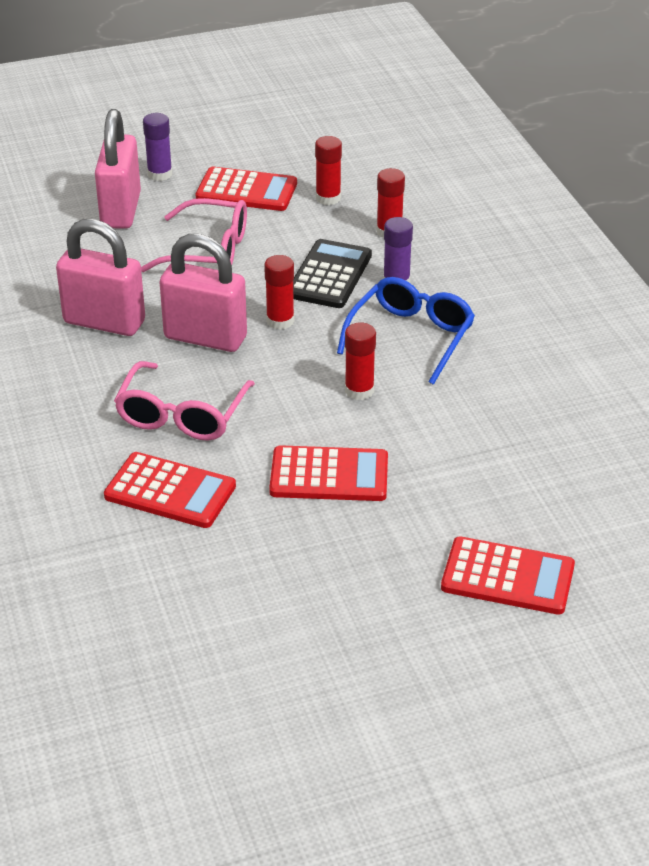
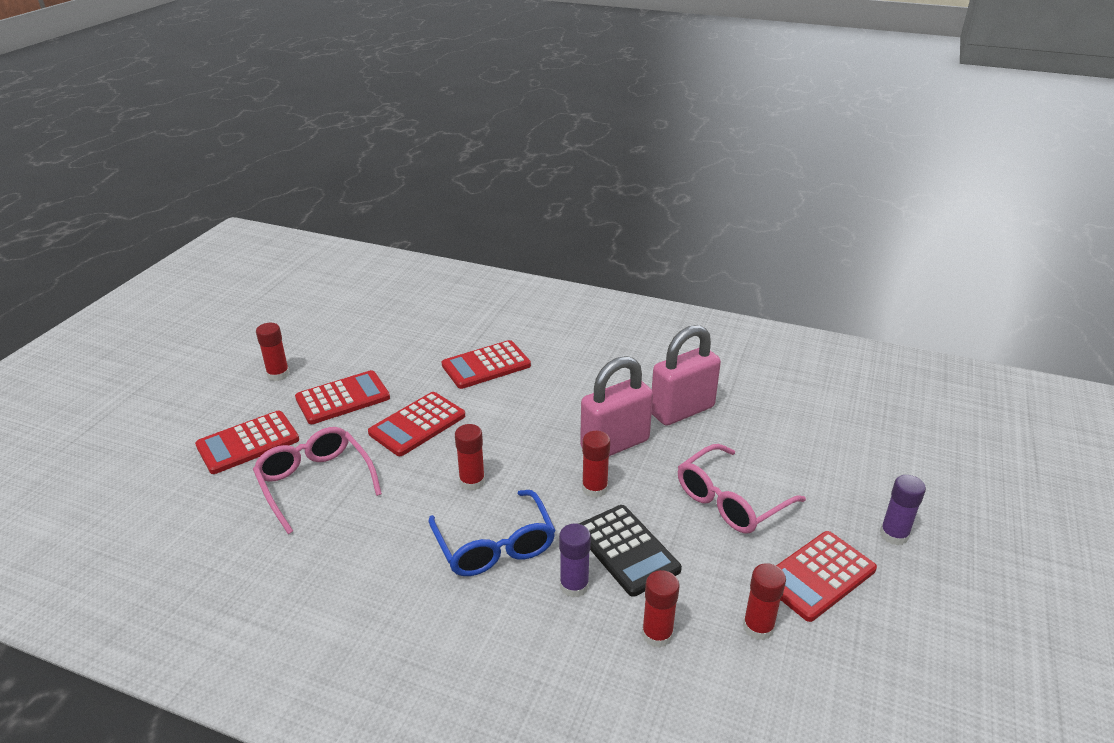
camera: 130 degrees right, 5 degrees down
(121, 210) = (840, 483): pink padlock -> none
(182, 415) = (545, 398): pink glasses -> pink glasses (315, 482)
(358, 562) = (343, 398): none -> red calculator
(387, 656) = (278, 374): none -> red glue stick

